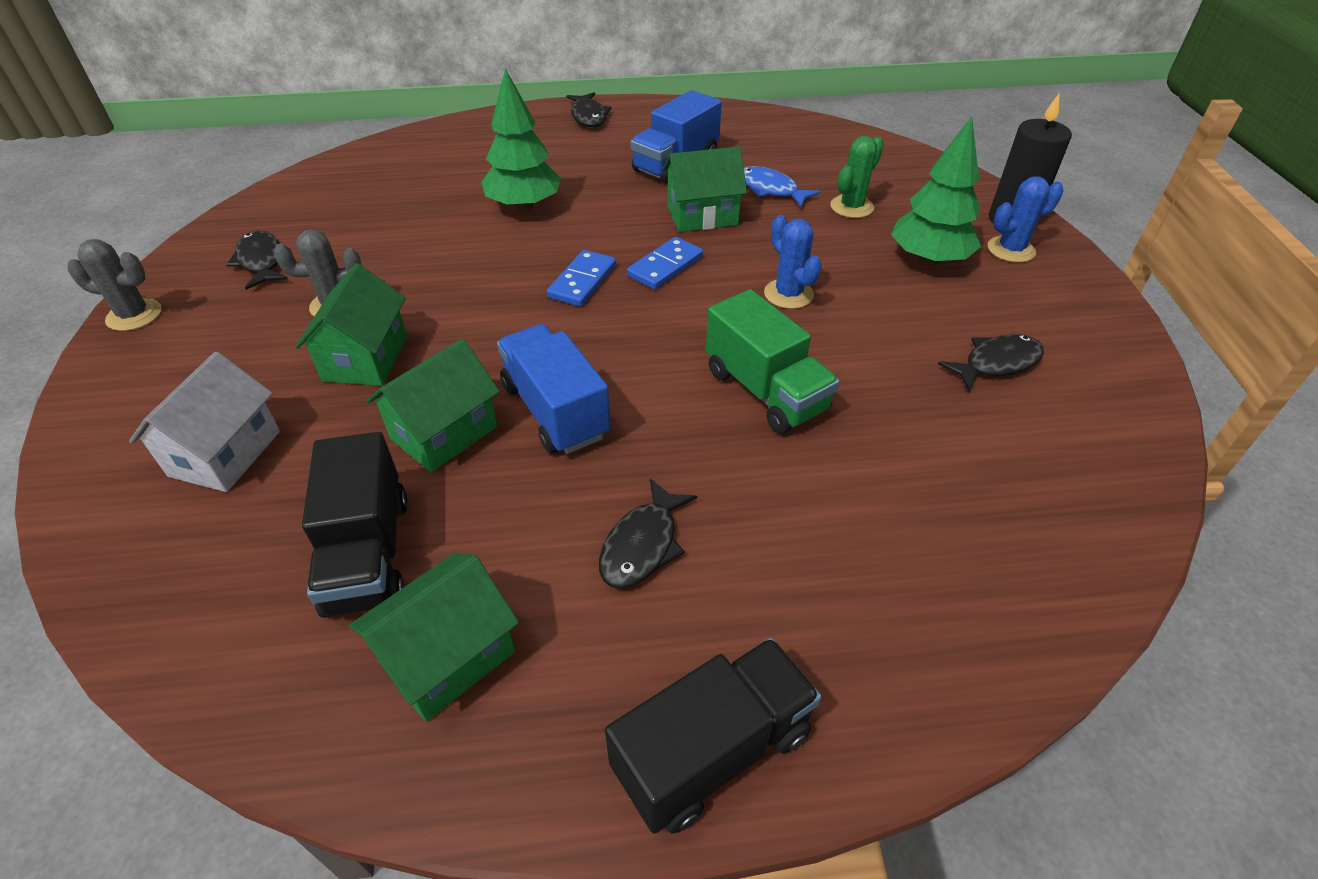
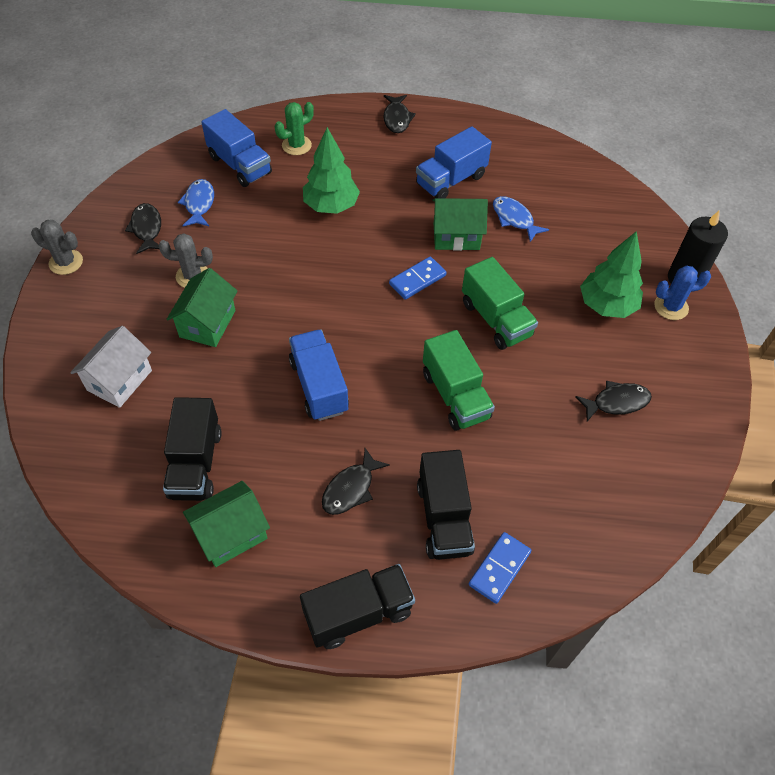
camera: 10 degrees right, 10 degrees up
(337, 226) = (199, 204): none -> blue fish
(390, 181) = (240, 165): none -> blue truck
(444, 433) = (249, 389): green house -> none
(582, 281) = (358, 283): blue domino -> blue domino (499, 568)
(788, 294) = (496, 319): blue cactus -> green truck
(808, 561) = (444, 518): none -> black truck
(851, 207) = (569, 246): green cactus -> green cactus (296, 145)

